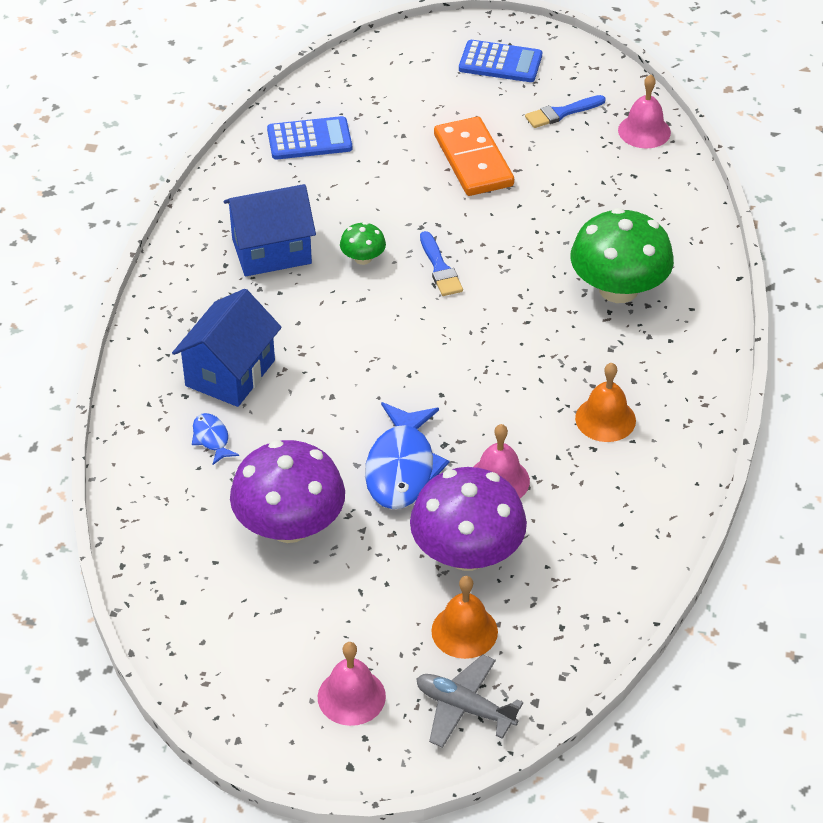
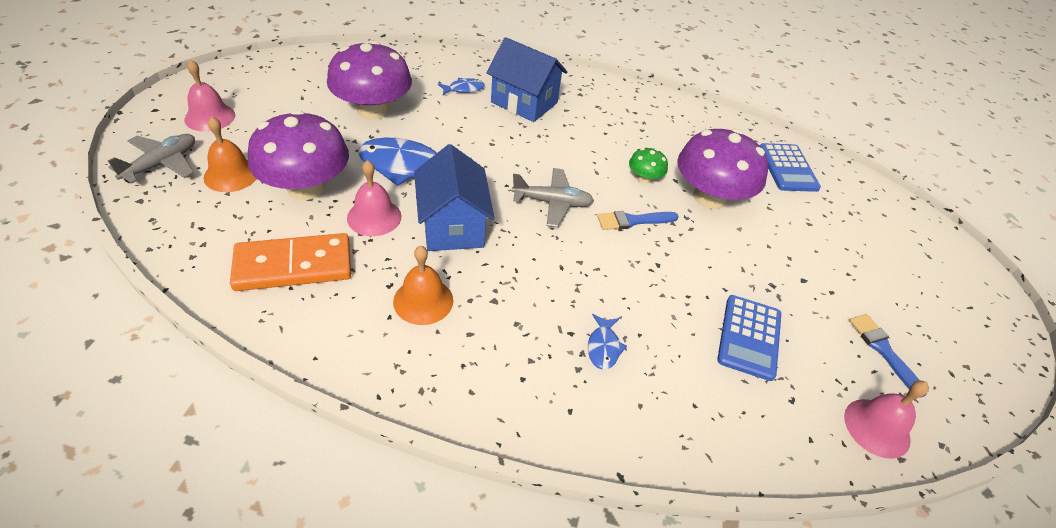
camera: 90 degrees right, 0 degrees up
(271, 251) = (650, 134): blue house -> blue house (452, 226)
(382, 207) = (709, 197): none -> purple mushroom
(429, 334) = (552, 203): none -> grey plane
(473, 160) = (785, 265): orange domino -> orange domino (293, 266)
(500, 62) = (949, 311): blue calculator -> blue calculator (749, 337)
(618, 289) = (603, 347): green mushroom -> blue fish

